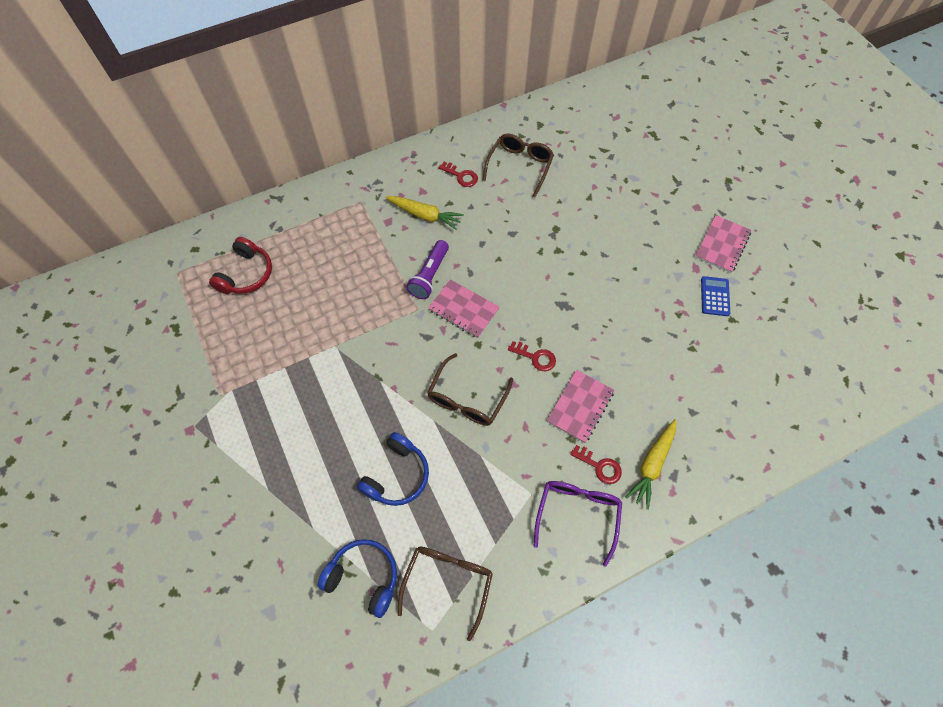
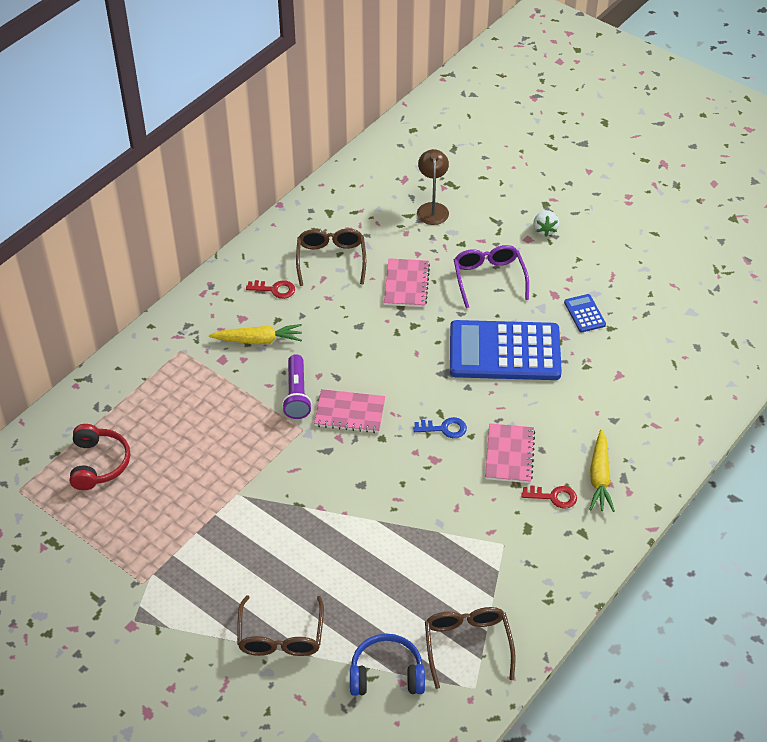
camera: 25 degrees left, 15 degrees down
(397, 475) = (368, 580): blue headphones -> none
(467, 398) = (398, 488): brown glasses -> brown glasses (281, 636)
(535, 357) = (444, 428): red key -> blue key
(577, 515) = (554, 544): purple glasses -> purple glasses (489, 279)
(624, 305) = (504, 351): none -> blue calculator
(627, 151) = (432, 208): none -> brown lamp
(716, 204) = (544, 230): none -> white strawberry
(722, 245) = (568, 265): pink notebook -> pink notebook (406, 284)

